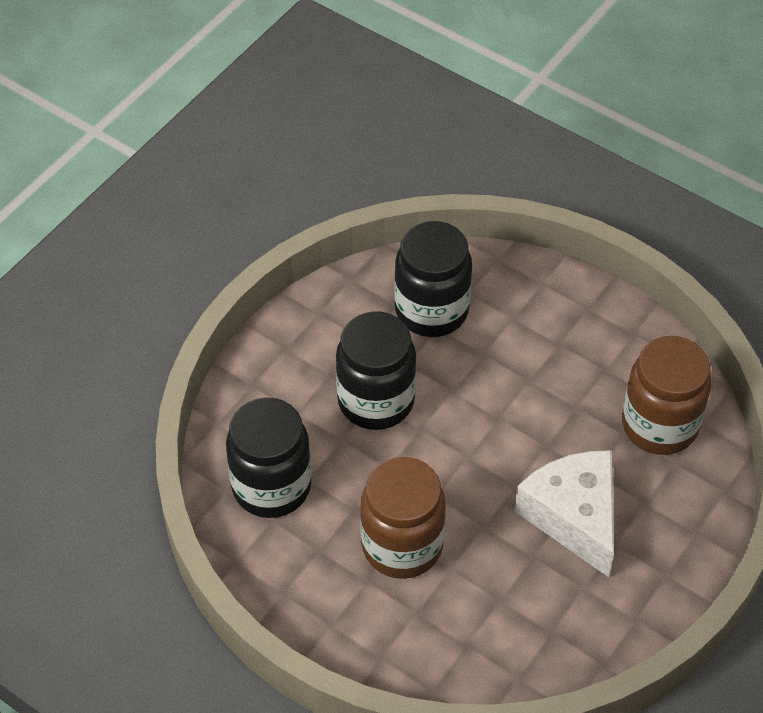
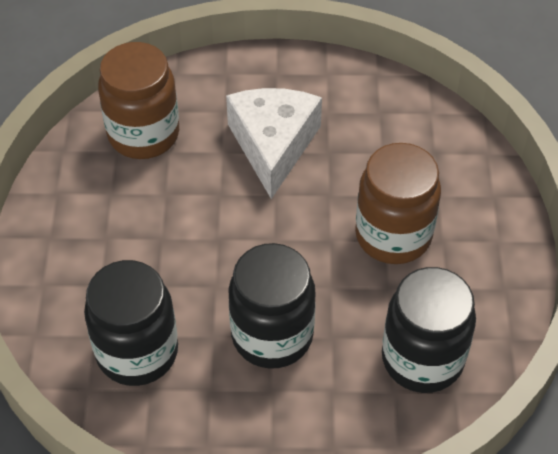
camera: 125 degrees left, 0 degrees up
(573, 516) = (273, 145): white cheese -> white cheese turned 150 degrees clockwise

